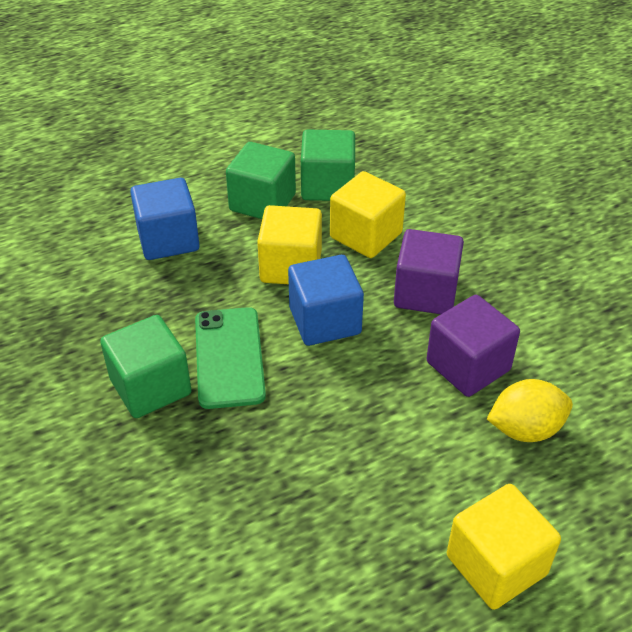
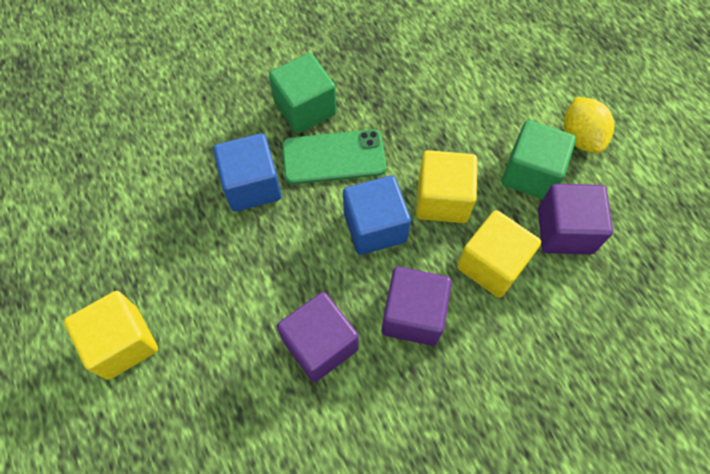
camera: 90 degrees right, 20 degrees up
(168, 239) = (470, 104): blue cube -> blue cube (252, 185)
(327, 186) = (564, 231): green cube -> purple cube
(525, 429) = (246, 385): yellow lemon -> yellow lemon (580, 137)

